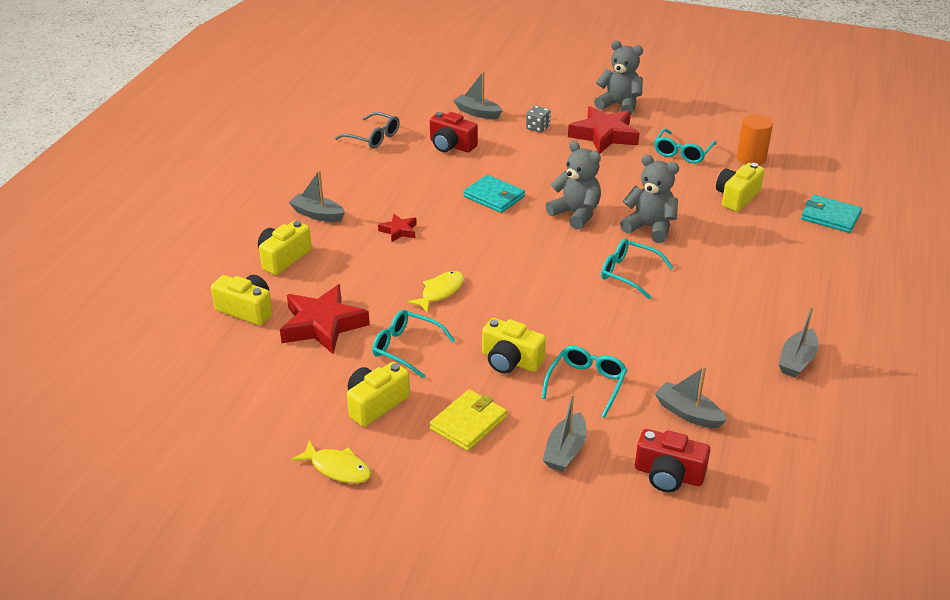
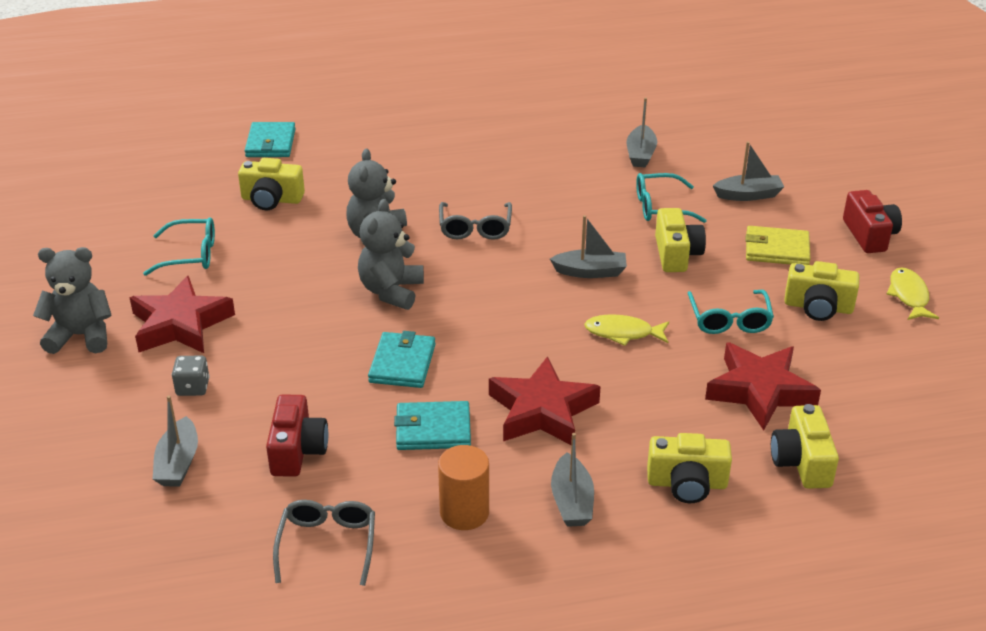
camera: 120 degrees left, 0 degrees up
(399, 231) = (542, 411): red star -> red star, size x2.01
(423, 189) = (433, 429): none -> turquoise wallet
(619, 105) = (81, 336): grey teddy bear -> grey teddy bear turned 90 degrees clockwise
(628, 273) = (475, 228): turquoise glasses -> grey glasses
(668, 475) = (717, 147): red camera -> red camera (869, 235)
(751, 158) = (174, 208): orange cylinder -> orange cylinder (464, 512)
(797, 360) = (522, 122): grey boat -> grey boat (590, 272)

